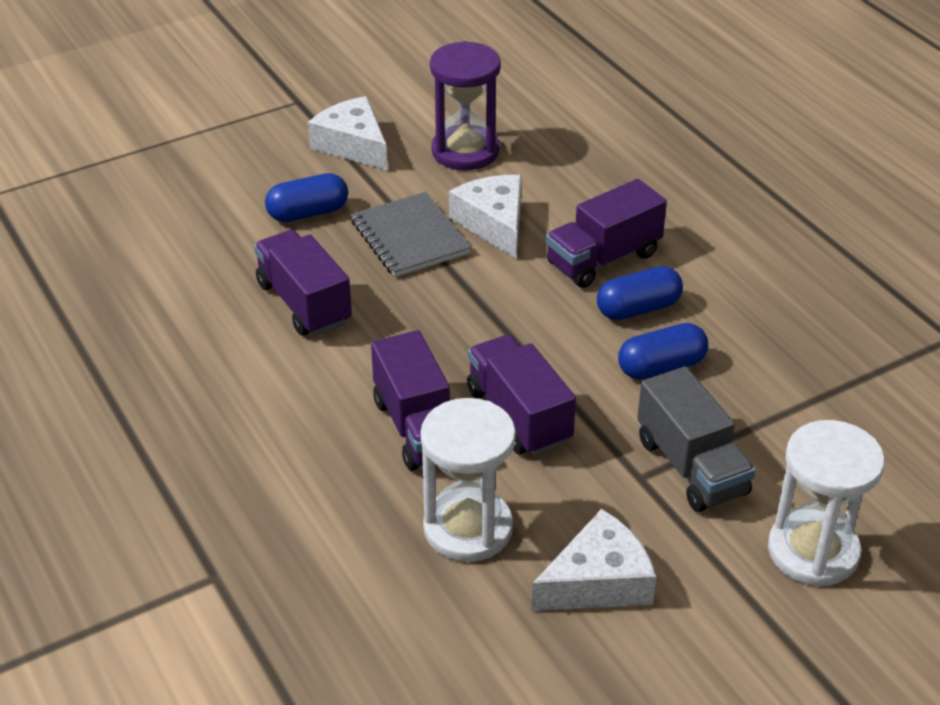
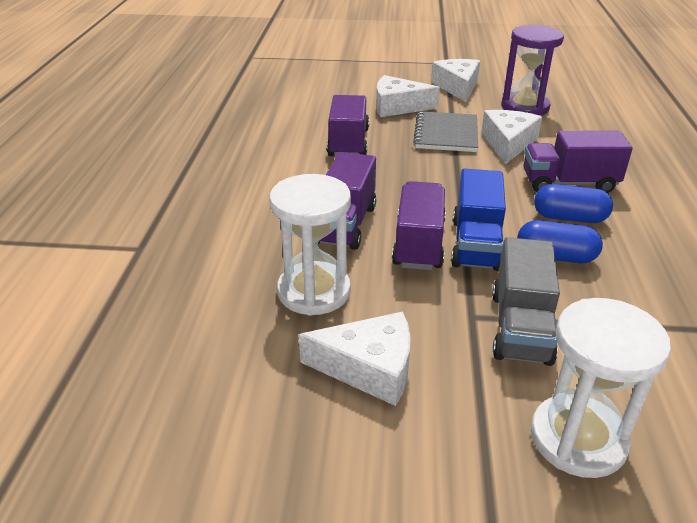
camera: 35 degrees right, 5 degrees down
(308, 213) = (398, 107): blue capsule -> white cheese
(575, 388) = (476, 244): none -> blue truck

